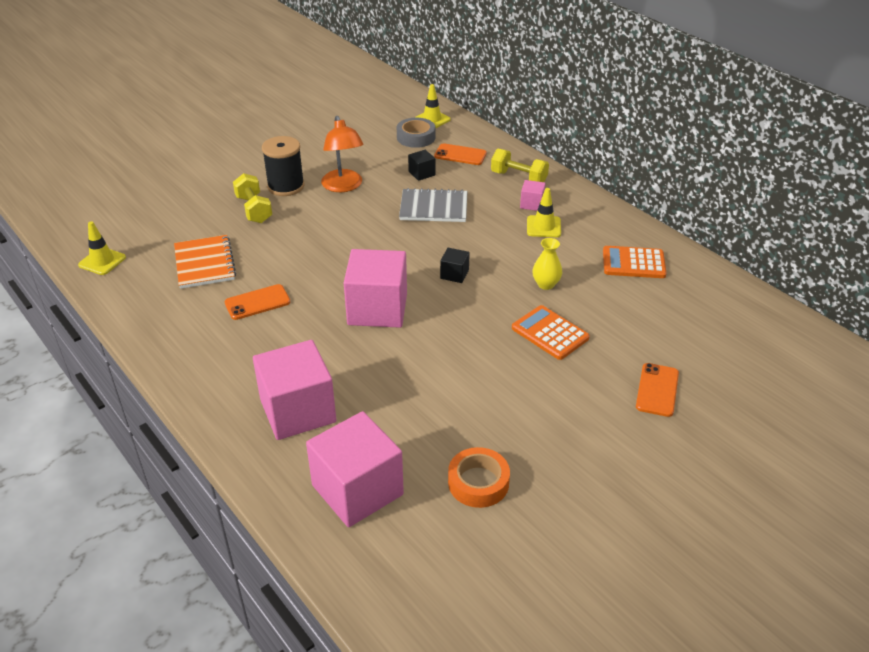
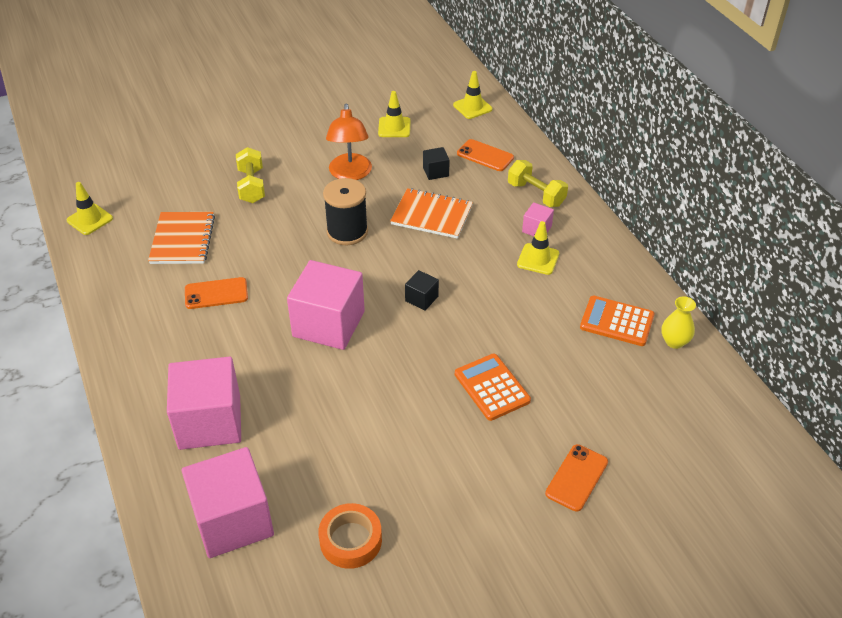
camera: 15 degrees right, 5 degrees up
(286, 186) = (293, 164): black spool -> black spool (347, 232)
(368, 144) = (394, 127): none -> yellow traffic cone
(416, 137) = (447, 126): grey tape -> none
(433, 207) = (432, 215): grey notebook -> orange notebook
(546, 284) = (511, 329): yellow vase -> yellow vase (674, 342)

